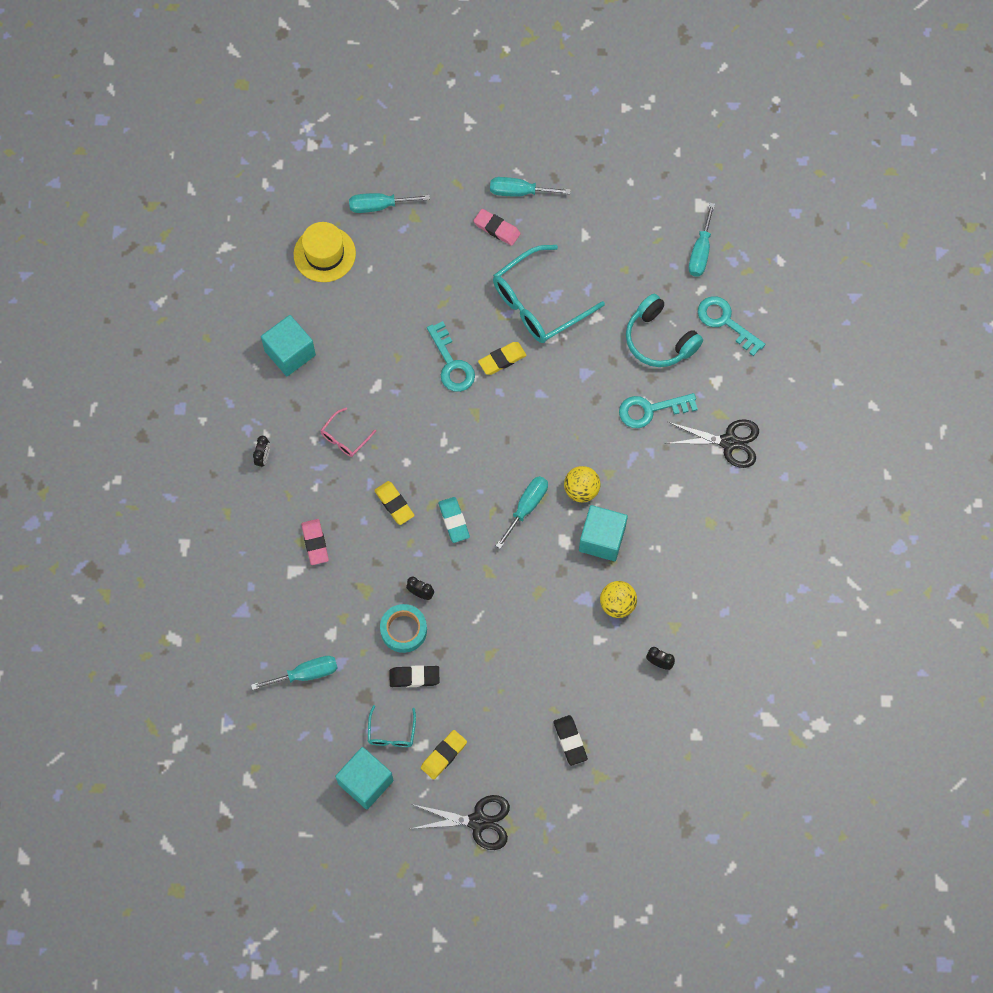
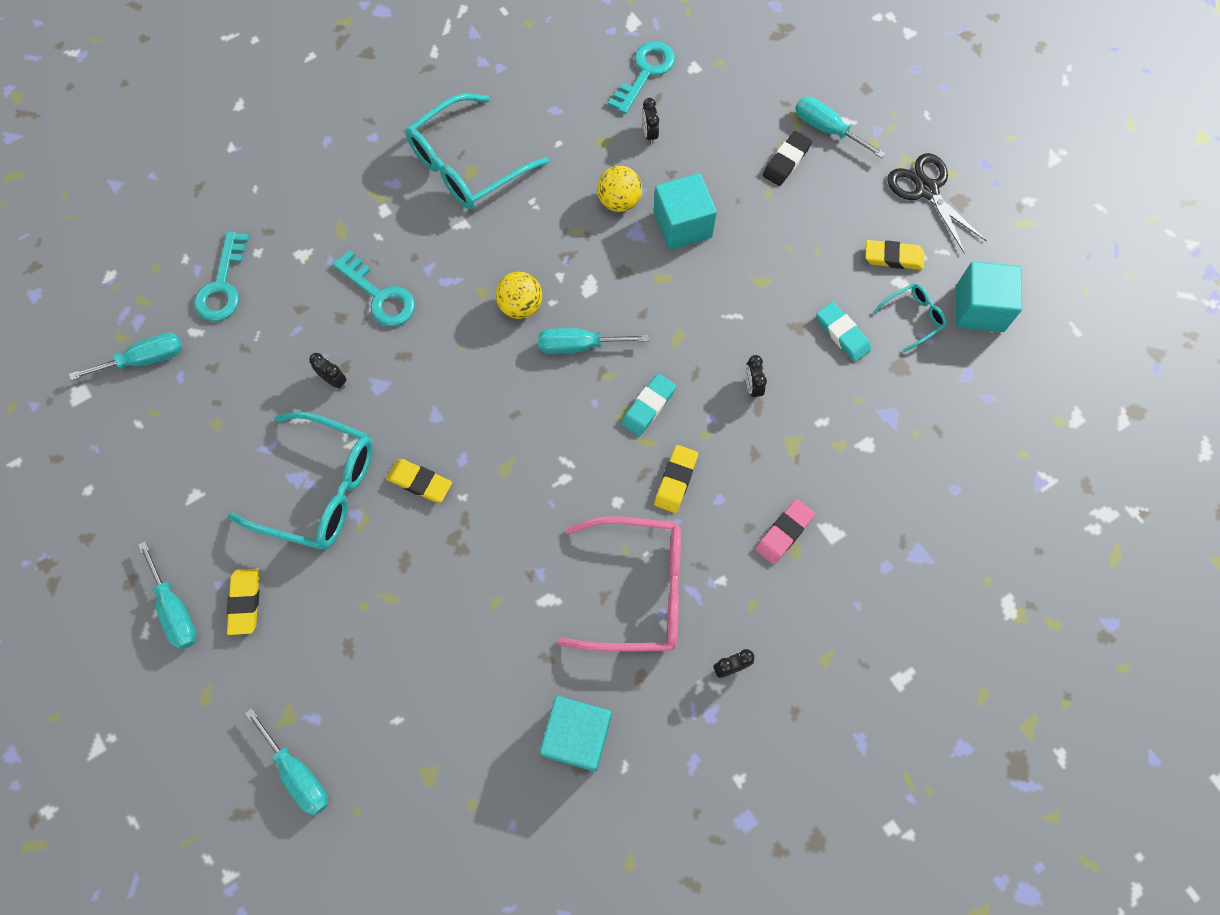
camera: 125 degrees left, 0 degrees up
(306, 674) = (927, 439): turquoise screwdriver -> turquoise screwdriver (827, 129)
(324, 254) = (412, 795): yellow hat -> none
(344, 438) = (638, 590): pink glasses -> pink glasses, size x2.10
(403, 630) = (803, 376): turquoise tape -> none
(414, 677) = (842, 334): black eraser -> turquoise eraser
(451, 364) = (462, 533): turquoise key -> turquoise key (645, 72)
(497, 229) = (245, 602): pink eraser -> yellow eraser
(602, 539) = (561, 255): turquoise cube -> turquoise cube (682, 225)
(607, 350) = (334, 380): none -> black clock
(659, 339) = (287, 336): turquoise headphones -> none
(717, 523) = (466, 165): none -> turquoise glasses
(729, 442) = (368, 204): black scissors -> none

